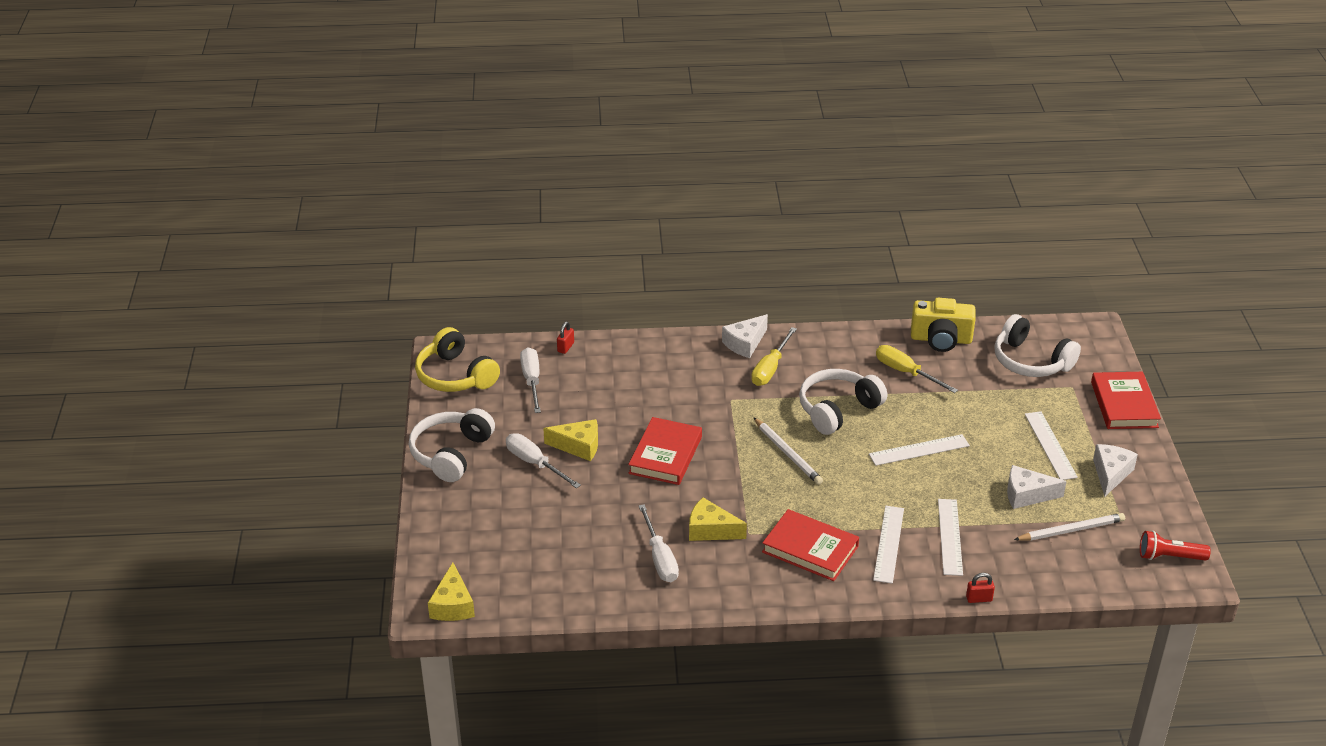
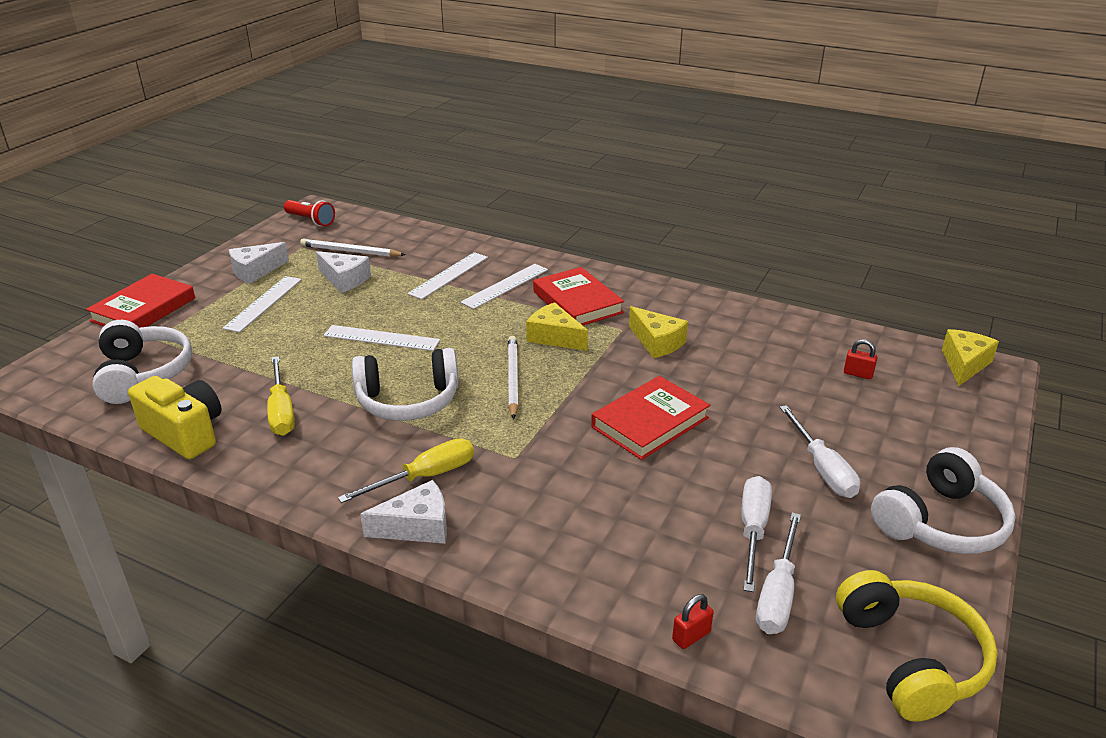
camera: 150 degrees left, 5 degrees down
(578, 446) = (753, 469): yellow cheese -> yellow cheese (554, 337)
(660, 558) = (725, 337): white screwdriver -> white screwdriver (753, 530)
(979, 599) = (480, 239): red padlock -> red padlock (858, 374)

